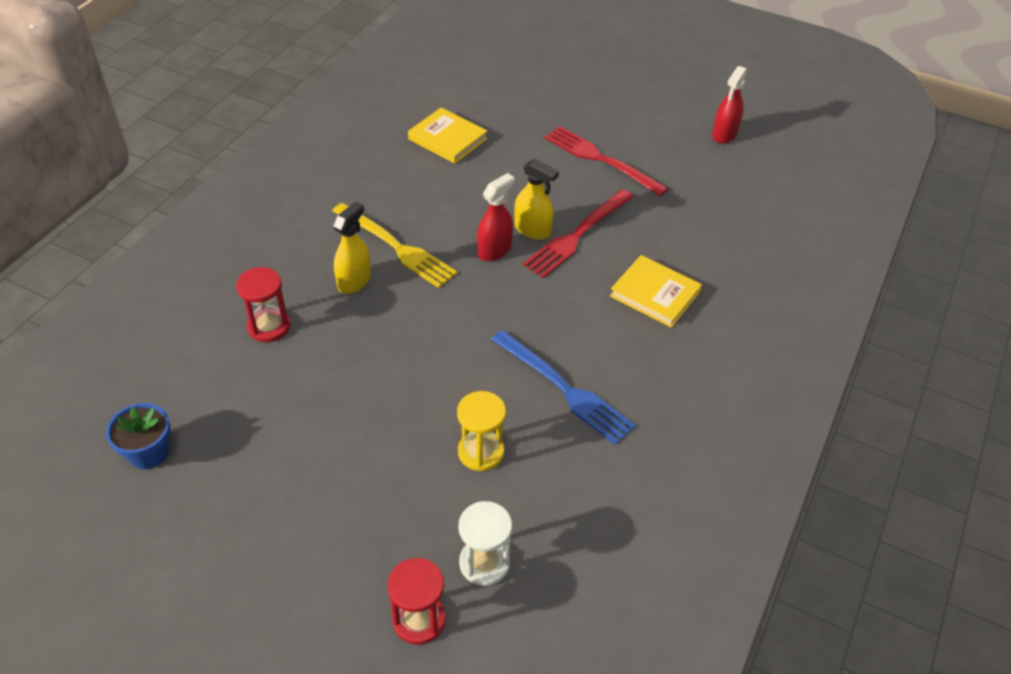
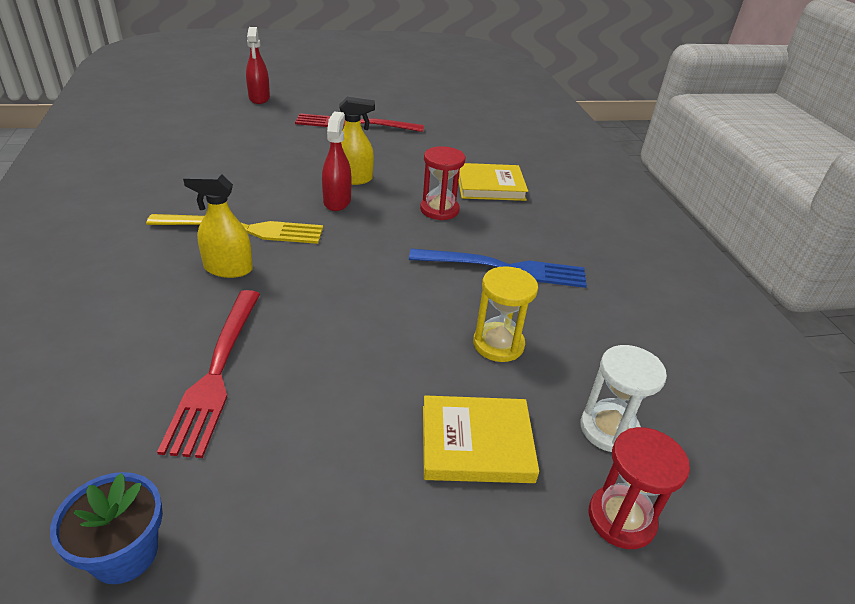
camera: 40 degrees left, 10 degrees down
(269, 326) = (169, 343): red hourglass -> red hourglass (439, 210)
(354, 281) = (228, 269): yellow spray bottle -> yellow spray bottle turned 75 degrees counterclockwise
(447, 139) = (210, 145): yellow book -> yellow book (476, 443)
(576, 236) = (391, 172): red fork -> red fork (216, 374)
(724, 134) = (421, 91): red spray bottle -> red spray bottle (259, 98)

